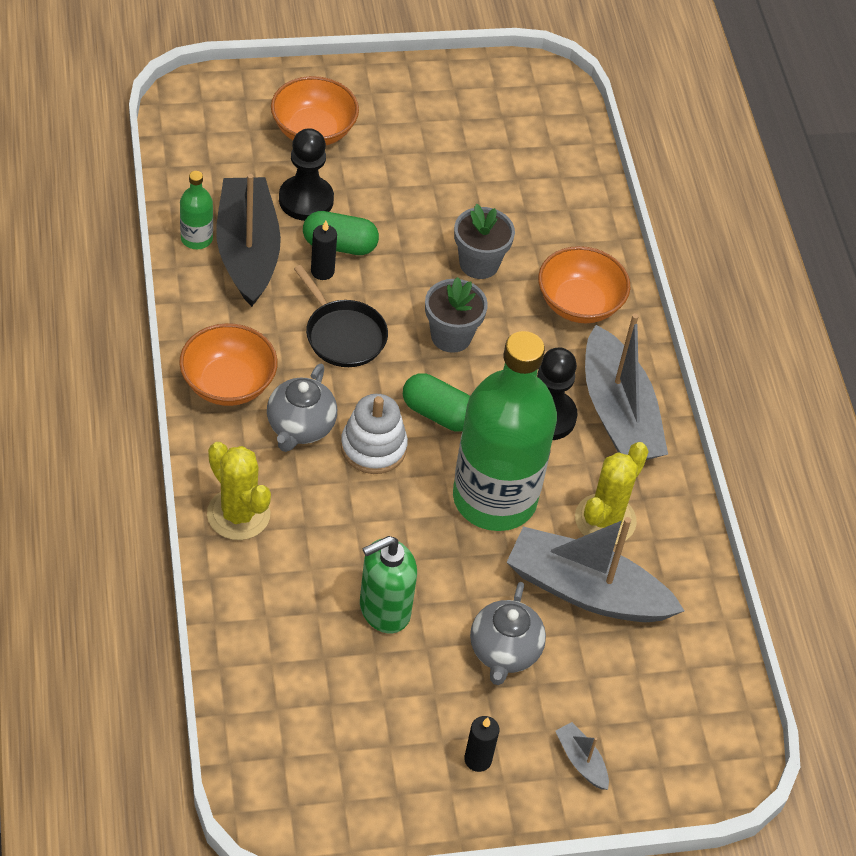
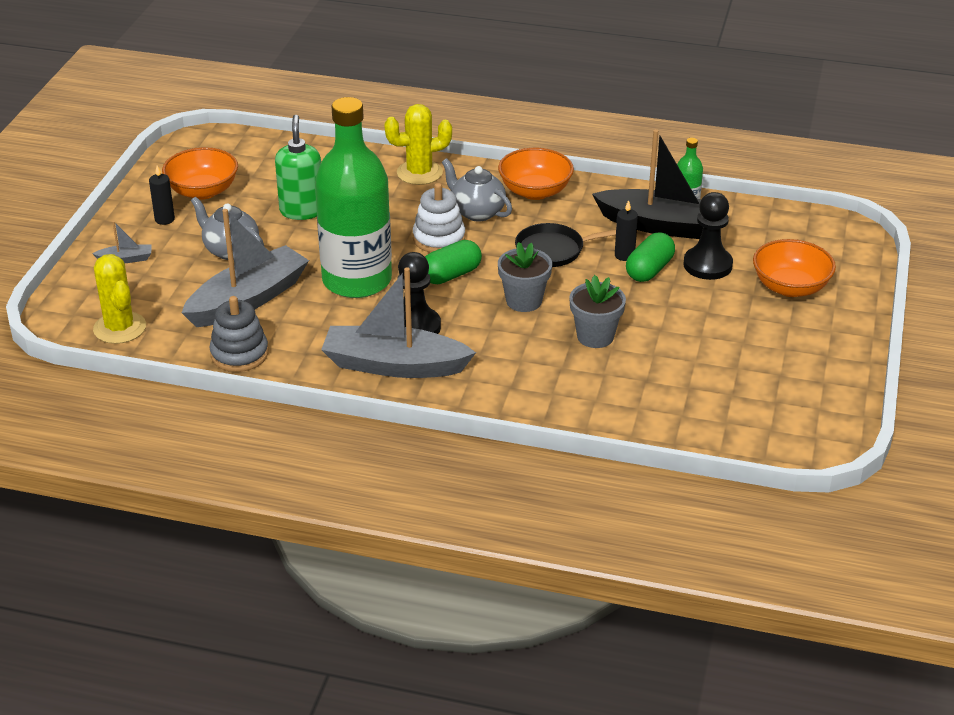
camera: 120 degrees right, 15 degrees down
(579, 303) = (522, 380): orange bowl -> orange bowl (203, 191)
(605, 520) = (300, 327): yellow cactus -> yellow cactus (120, 328)
(680, 557) = (239, 354): none -> grey stacking toy

